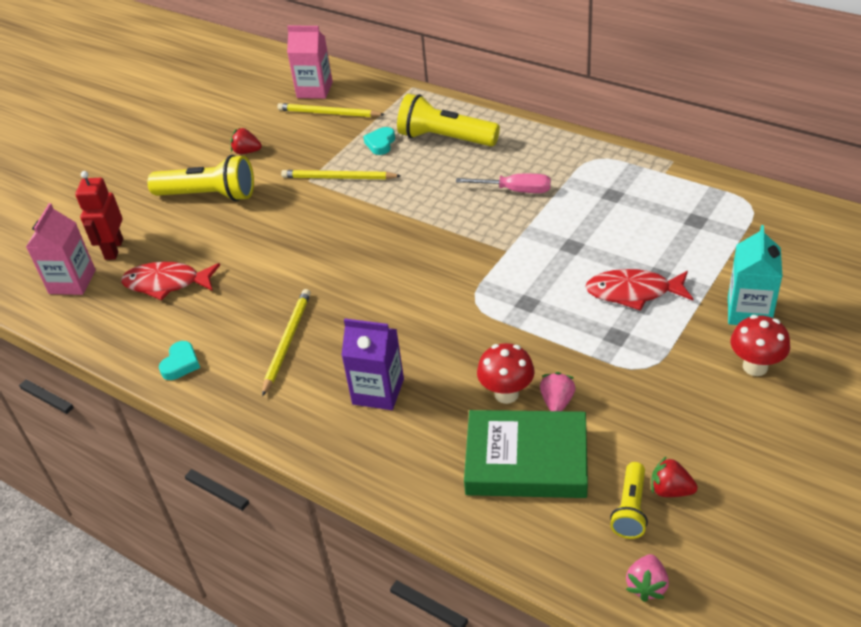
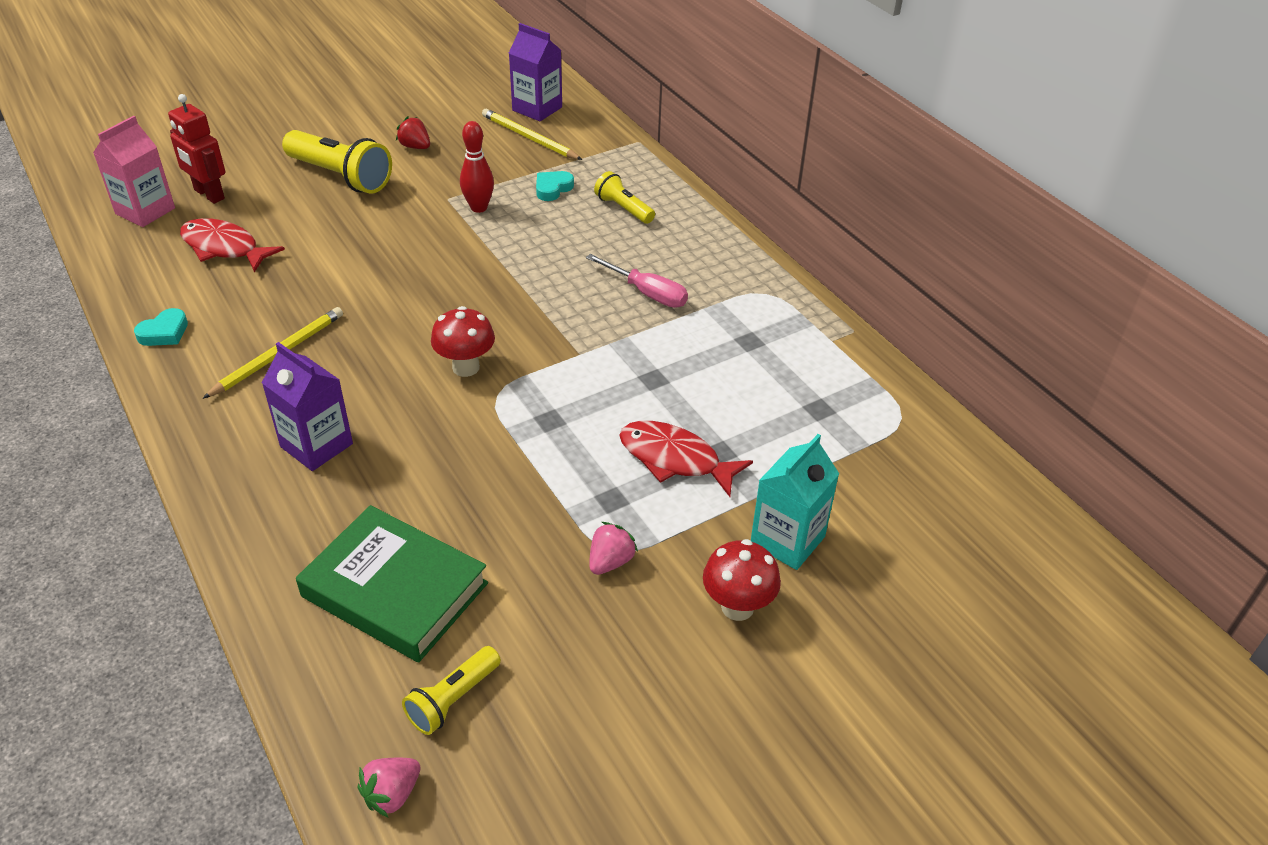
camera: 20 degrees right, 0 degrees up
(113, 249) = (209, 194): red robot -> red robot turned 75 degrees counterclockwise
(314, 90) = (537, 109): pink carton -> purple carton
(338, 178) = (479, 208): yellow pencil -> red bowling pin
(445, 138) = (623, 209): yellow flashlight -> yellow flashlight, size x0.56
(506, 394) = (439, 508): red mushroom -> red mushroom (466, 367)
(557, 402) = (483, 542): pink strawberry -> pink strawberry (610, 561)
(670, 490) = (514, 700): red strawberry -> none

